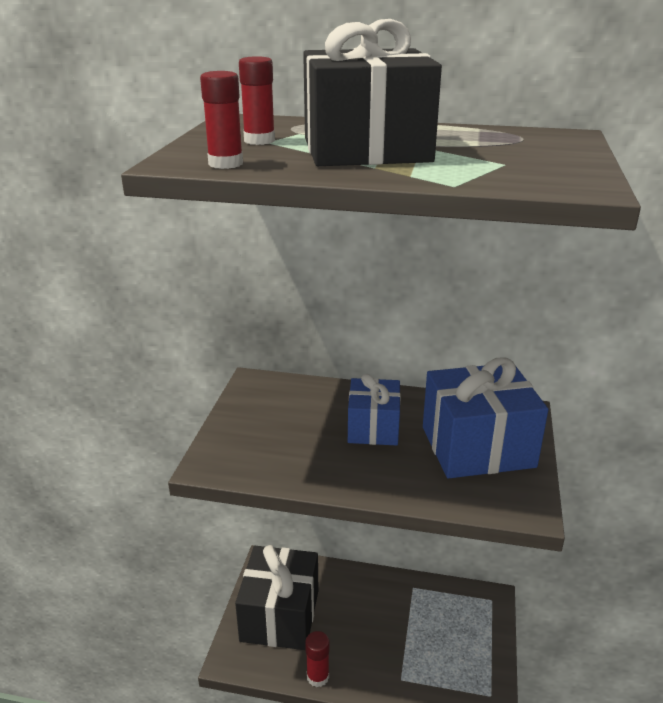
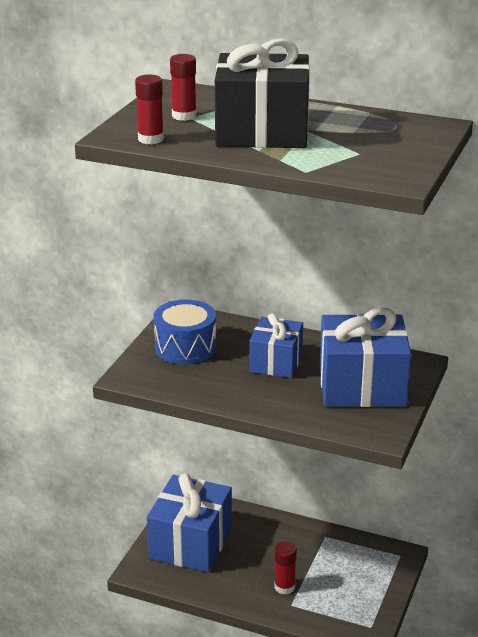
camera: 10 degrees right, 0 degrees up
(268, 420) = (185, 347): none -> blue drum
(280, 615) = (190, 543): black gift -> blue gift
(317, 677) = (215, 593): red glue stick -> red glue stick (284, 587)

